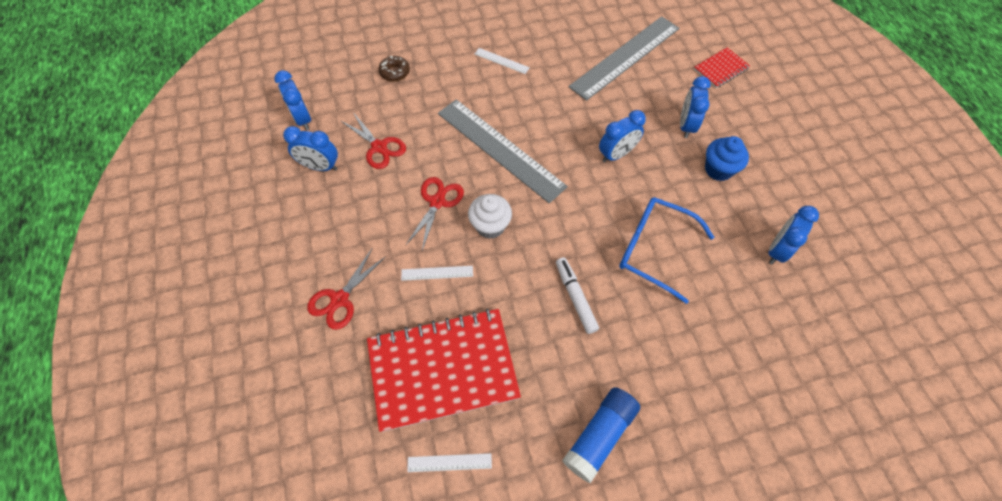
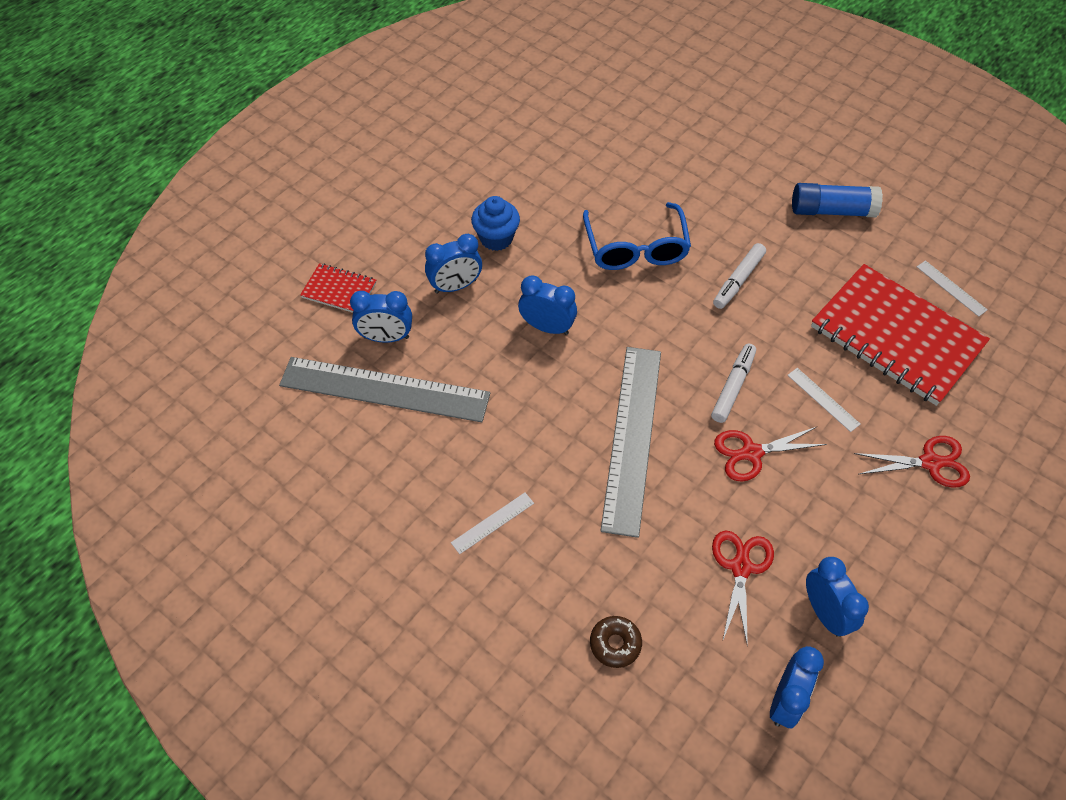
camera: 125 degrees left, 5 degrees down
(490, 226) = (732, 387): white cupcake -> white marker
(501, 61) = (492, 522): white ruler -> white ruler turned 60 degrees clockwise
(777, 250) = (557, 167): blue clock -> blue clock (386, 337)

